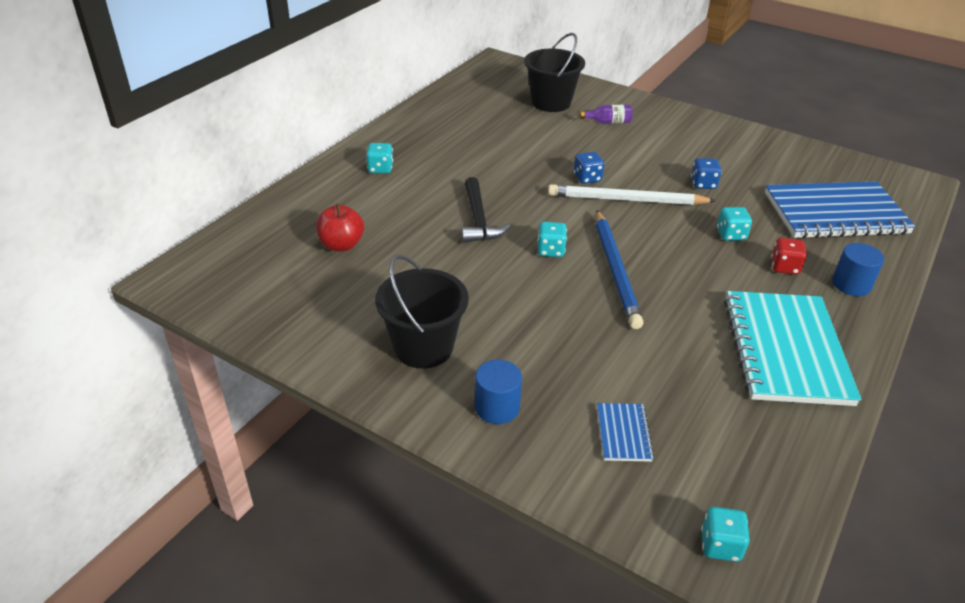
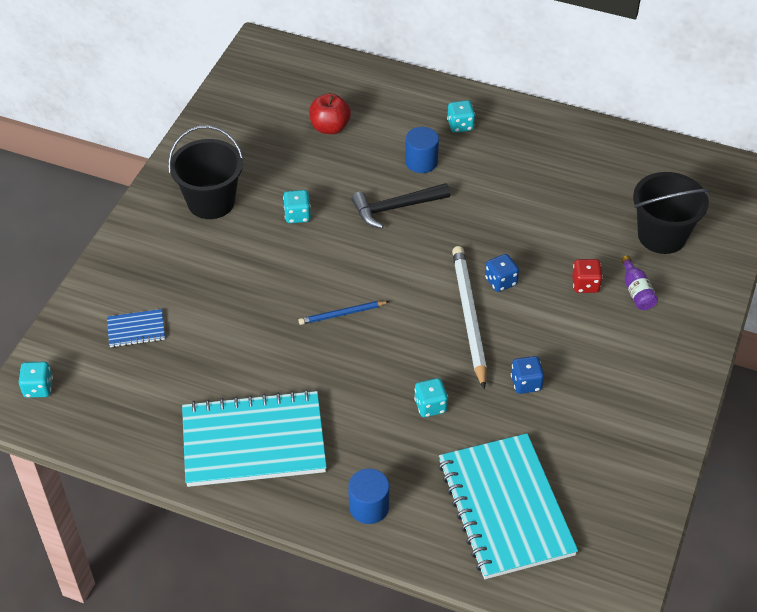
camera: 80 degrees right, 10 degrees up
(497, 407) = (153, 253): blue cylinder -> blue cylinder (421, 162)
(550, 250) = (361, 264): turquoise dice -> turquoise dice (297, 215)
(616, 270) = (342, 314): blue pencil -> blue pencil, size x0.52
(784, 267) = (384, 450): red dice -> red dice (585, 284)
(835, 213) = (505, 508): blue notebook -> turquoise notebook

